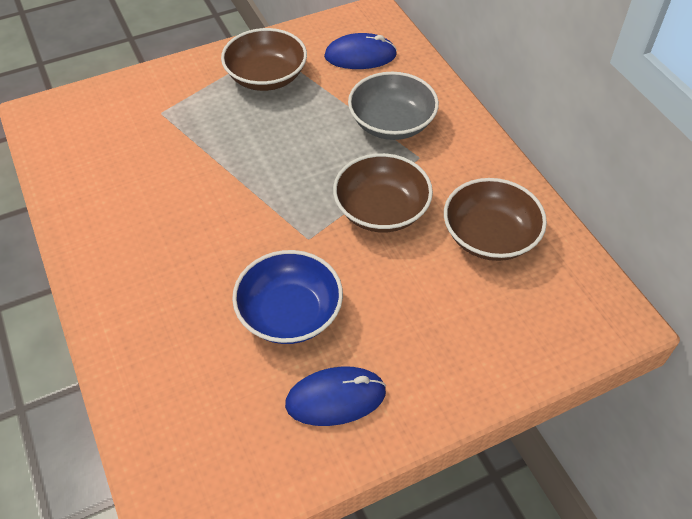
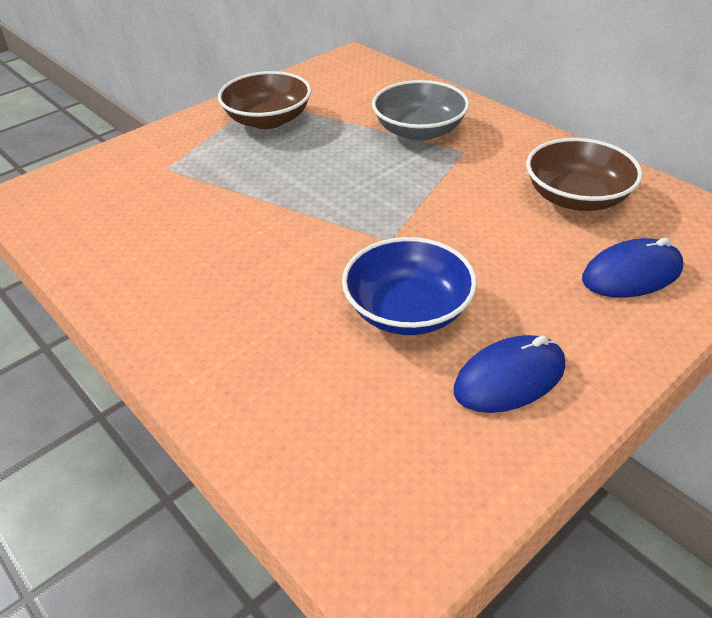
camera: 15 degrees left, 10 degrees down
(360, 56) = (356, 88): blue mouse -> blue mouse (631, 274)
(381, 210) = (452, 200): brown bowl -> none

